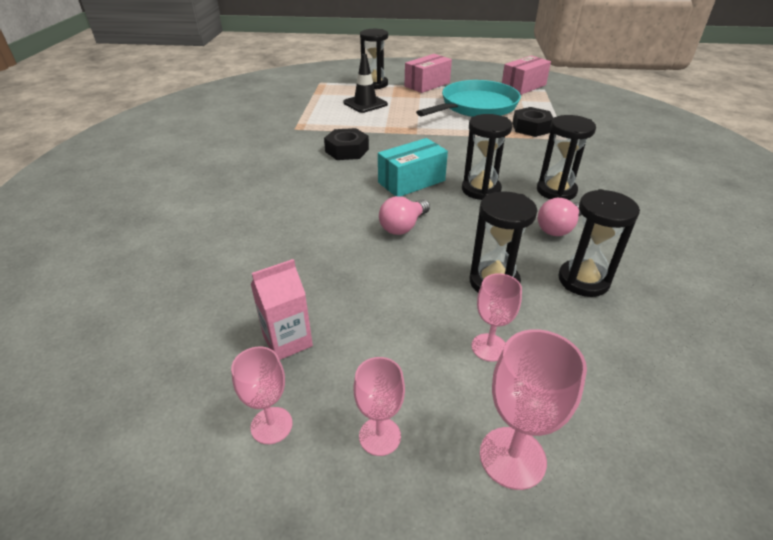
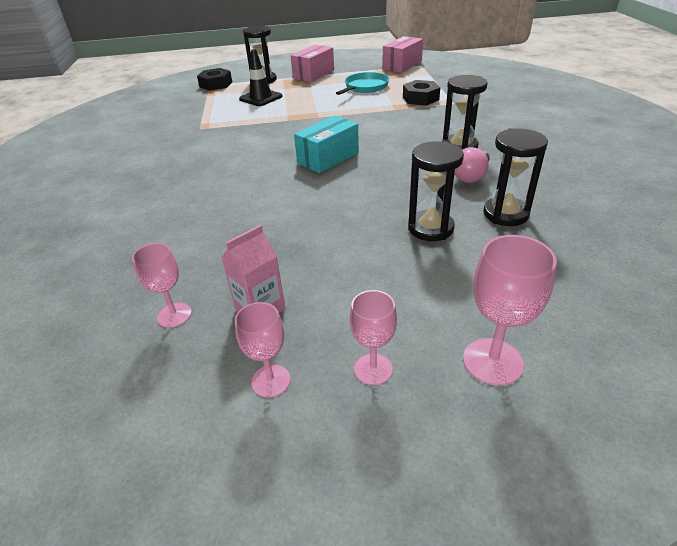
camera: 10 degrees left, 0 degrees up
(347, 150) = (257, 140): black nut -> black nut (216, 84)
(403, 226) = (334, 196): pink light bulb -> none
(476, 106) = (365, 87): turquoise pan -> turquoise pan, size x0.61
(481, 190) = (393, 155): black hourglass -> none
(489, 347) = (444, 280): pink goblet -> pink goblet (174, 315)

